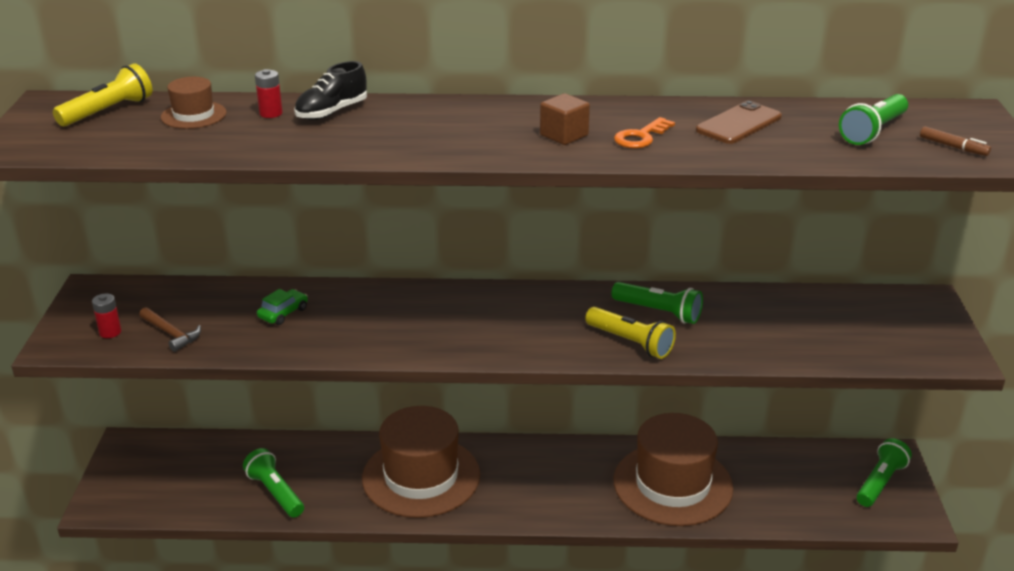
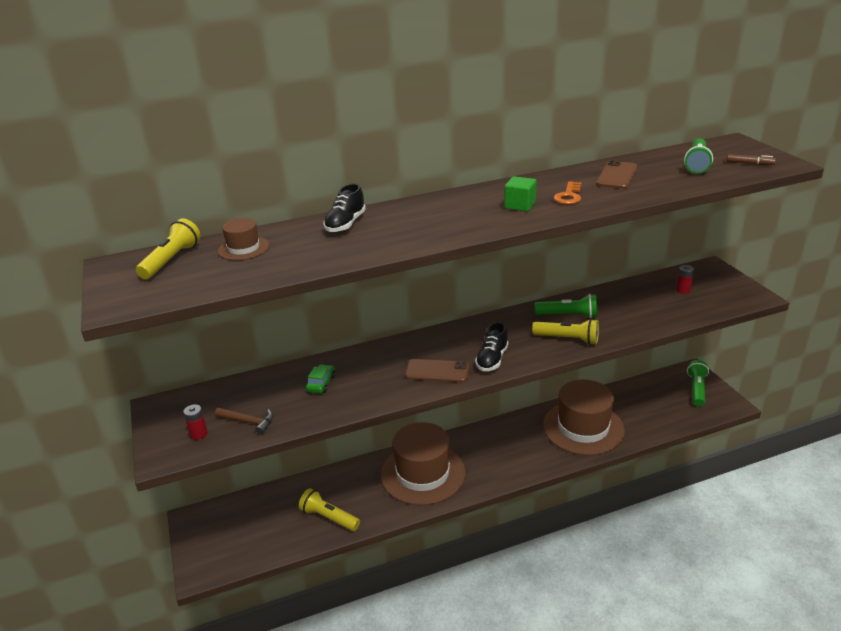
camera: 20 degrees left, 0 degrees up
(271, 113) = (301, 234): red battery -> red battery (683, 290)
(275, 493) = (329, 518): green flashlight -> yellow flashlight
(429, 337) = (437, 371): none -> brown phone
(509, 341) = (492, 359): none -> black shoe
(564, 135) = (520, 205): brown cube -> green cube

